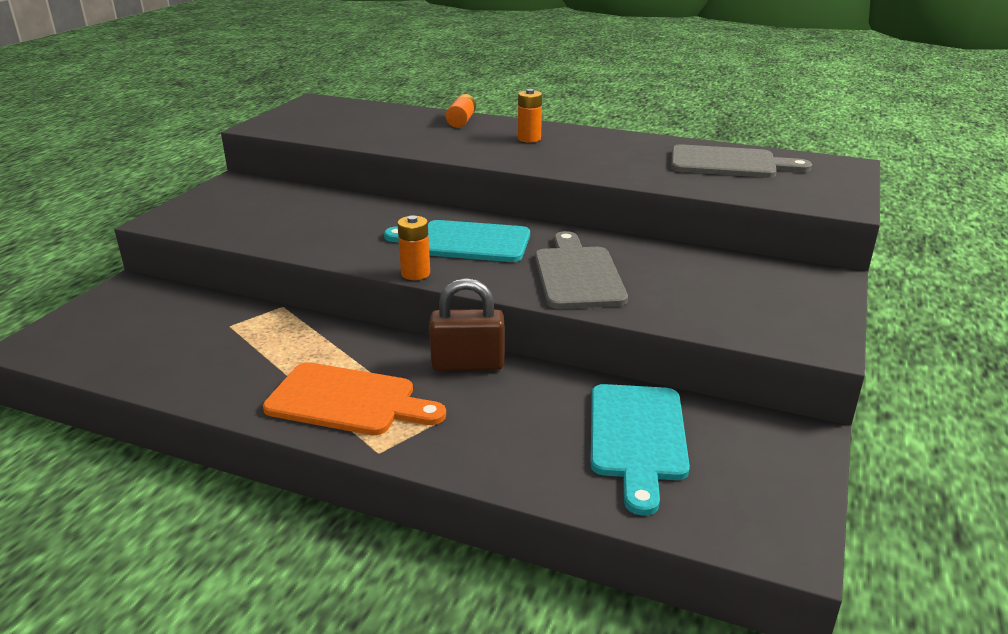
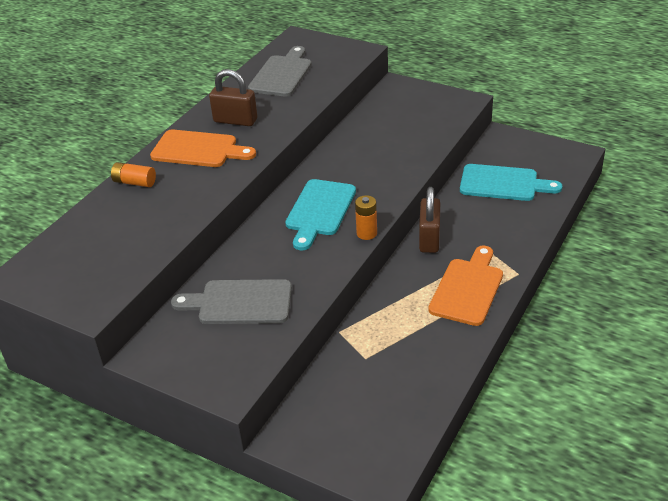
camera: 80 degrees left, 10 degrees up
(529, 139) = (198, 149): orange battery -> orange cutting board
(577, 274) = (378, 167): grey cutting board -> grey cutting board (240, 303)
(598, 149) = (235, 120): none -> brown padlock

